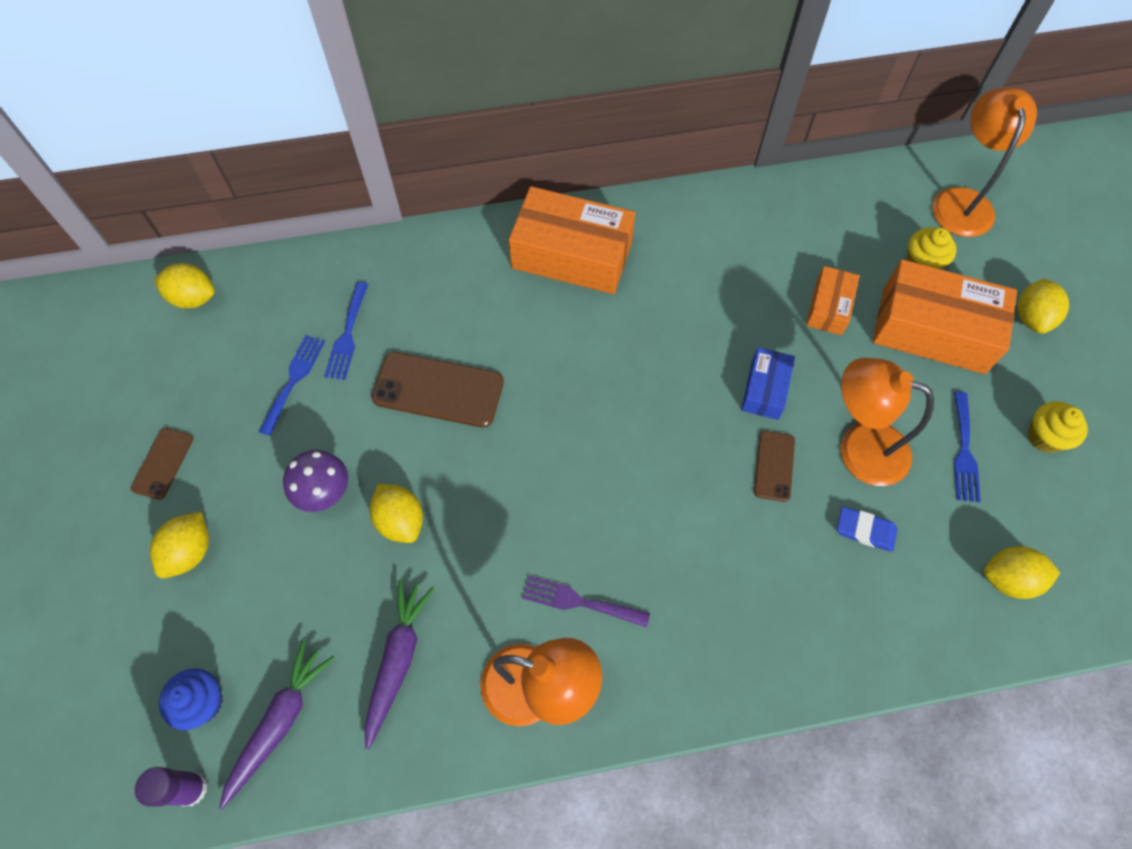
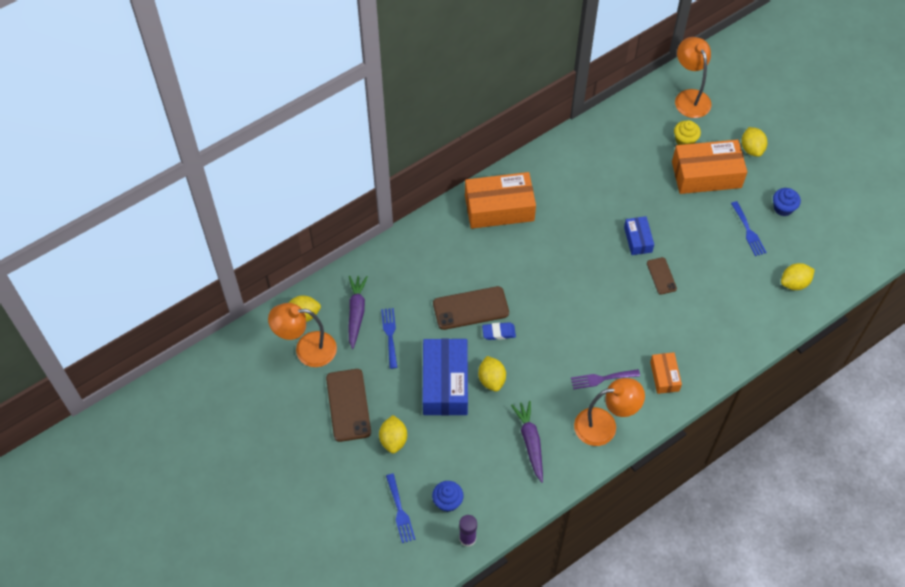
camera: 25 degrees left, 5 degrees down
(162, 463) = (348, 405): brown phone -> brown phone, size x1.78
(280, 722) = (491, 493): purple carrot -> purple carrot (356, 313)
(325, 494) = (445, 383): purple mushroom -> blue box
(347, 335) = (403, 300): blue fork -> blue fork (400, 511)
(400, 520) = (491, 379): yellow lemon -> yellow lemon turned 45 degrees clockwise
(829, 307) = (649, 183): orange box -> orange box (664, 376)
(859, 447) = (698, 250): orange lamp -> orange lamp (307, 349)
(865, 530) = (719, 289): blue eraser -> blue eraser (498, 332)
(1045, 437) = (783, 208): yellow cupcake -> blue cupcake

